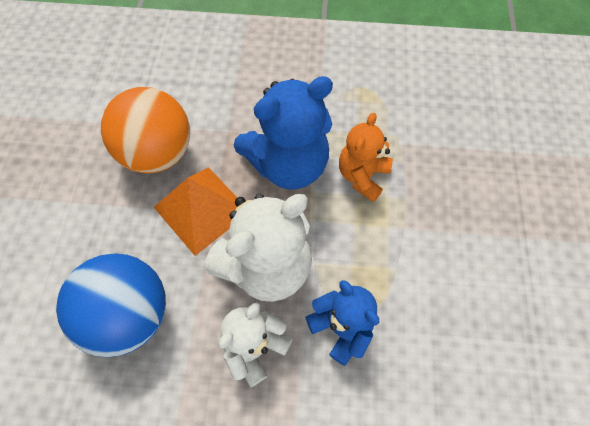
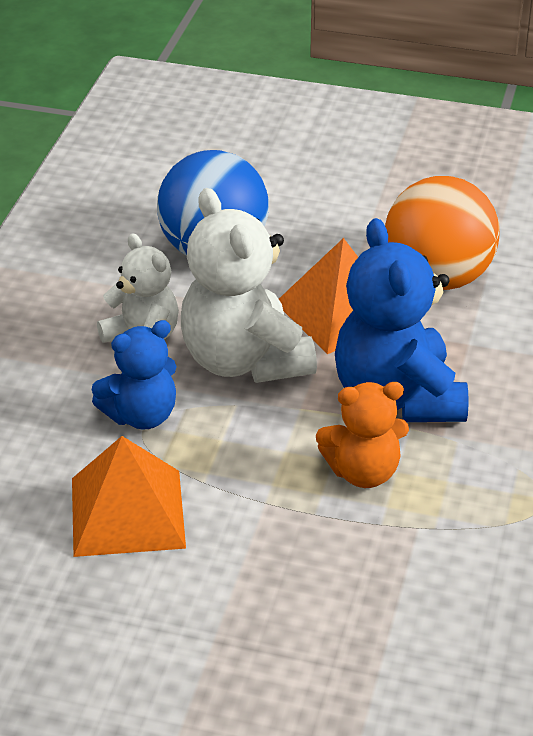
camera: 100 degrees right, 25 degrees down
(362, 176) = (363, 472): orange teddy bear -> orange teddy bear turned 135 degrees clockwise
(440, 313) = (128, 512): none -> orange pyramid

